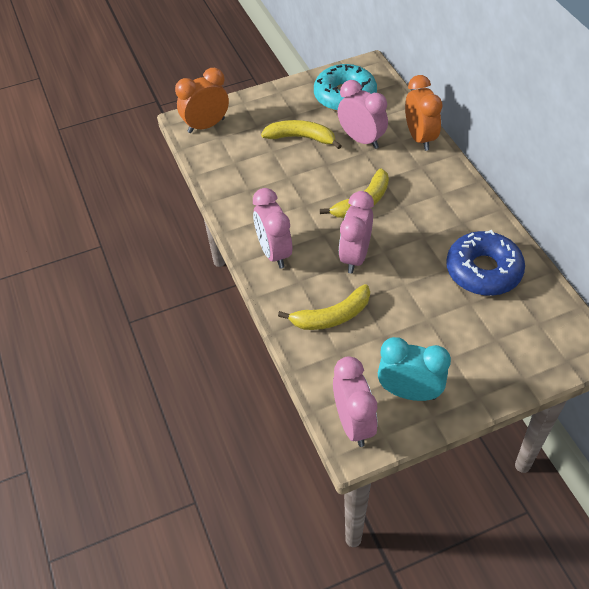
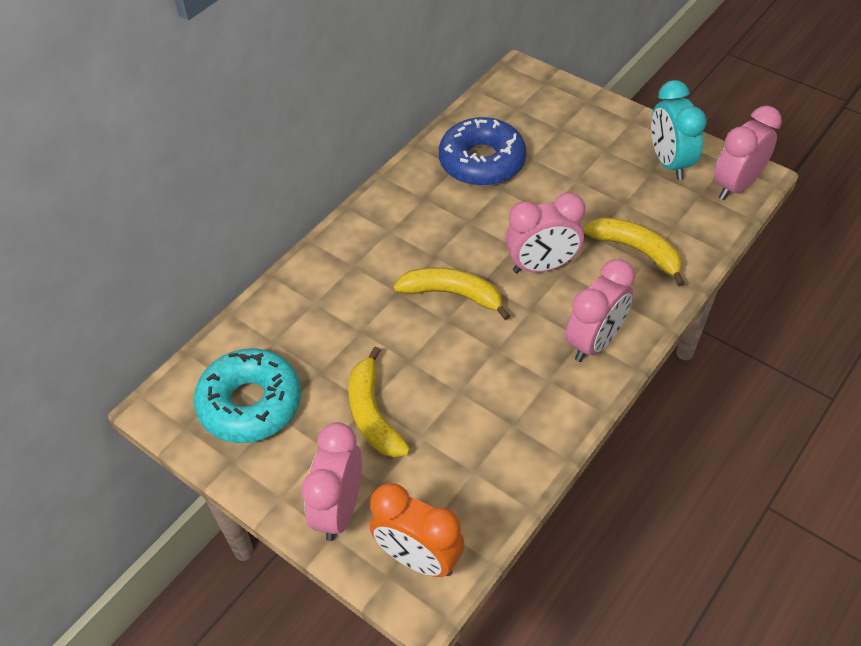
camera: 120 degrees left, 0 degrees up
(361, 139) = (337, 343): pink clock -> pink clock (339, 509)
(420, 138) = (299, 285): orange clock -> none

